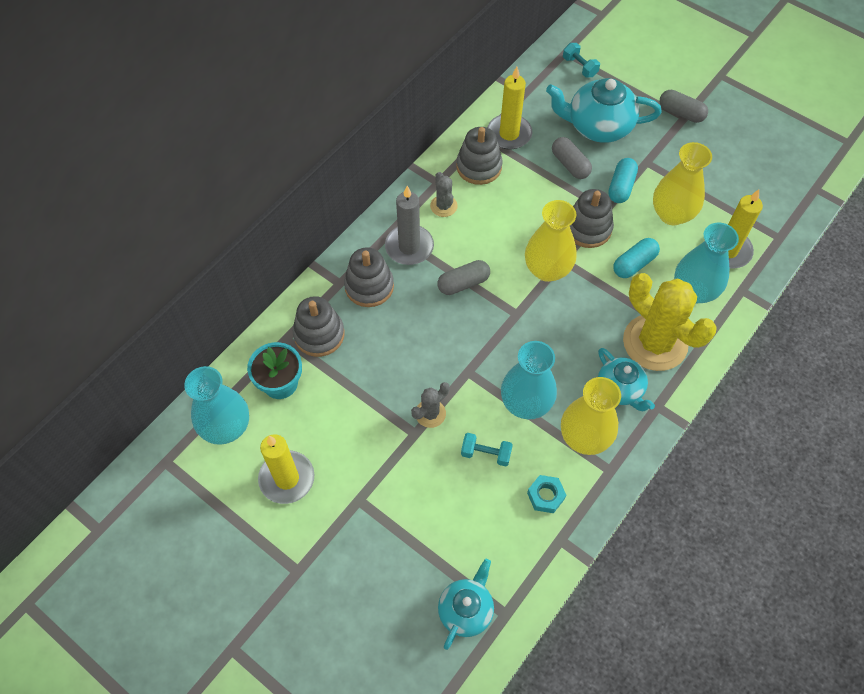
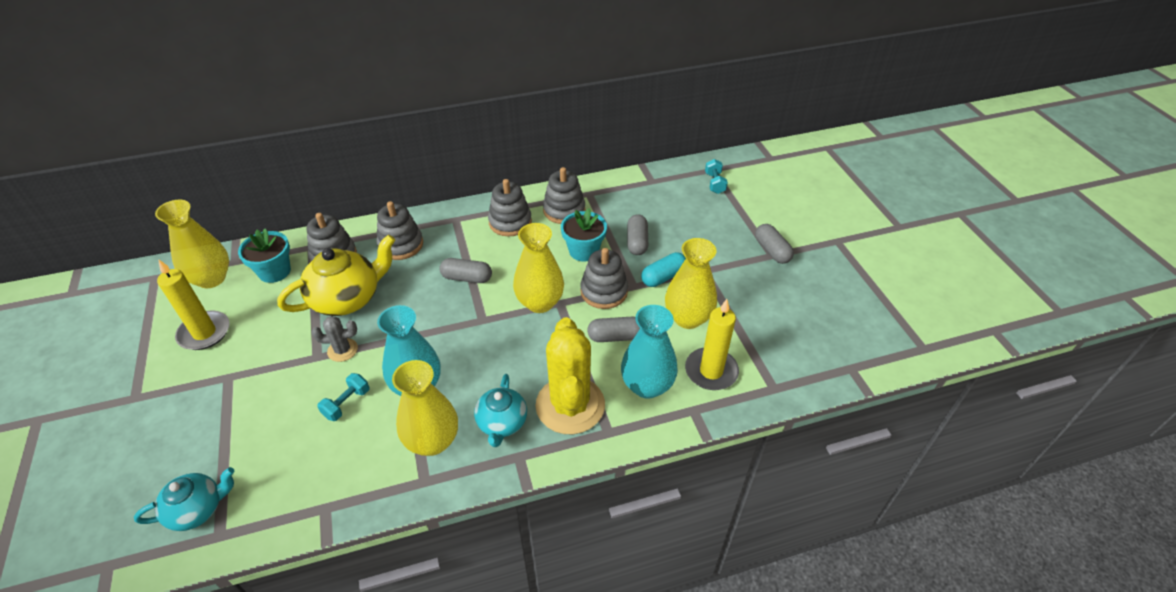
camera: 35 degrees right, 15 degrees down
(226, 427) = (211, 278): turquoise vase -> yellow vase
(380, 366) = (347, 298): none -> yellow teapot
(409, 247) = (456, 235): grey candle -> none
(443, 206) = (510, 222): grey cactus -> grey stacking toy
(486, 454) = (347, 403): turquoise dumbbell -> turquoise dumbbell turned 75 degrees clockwise
(509, 134) = (610, 200): yellow candle -> none
(535, 199) = (583, 251): none -> turquoise flower pot
(545, 496) = (353, 465): turquoise nut -> none
(598, 126) = (688, 228): turquoise teapot -> none
(634, 264) = (615, 337): turquoise capsule -> grey capsule

